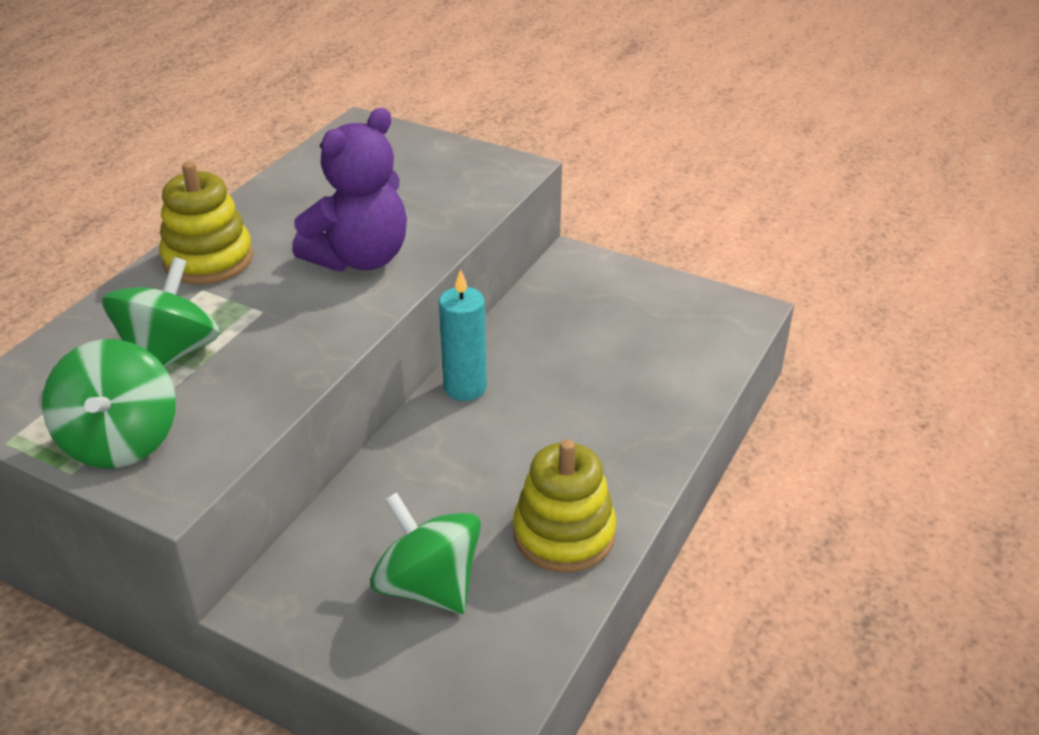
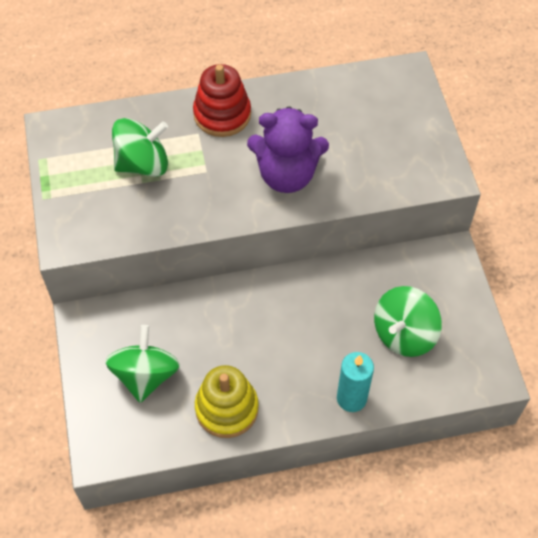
camera: 50 degrees right, 20 degrees up
(121, 440) = (75, 198): green spinning top -> green spinning top (404, 334)
(208, 259) = (222, 114): yellow stacking toy -> red stacking toy
(465, 387) = (289, 286): turquoise candle -> turquoise candle (351, 398)

